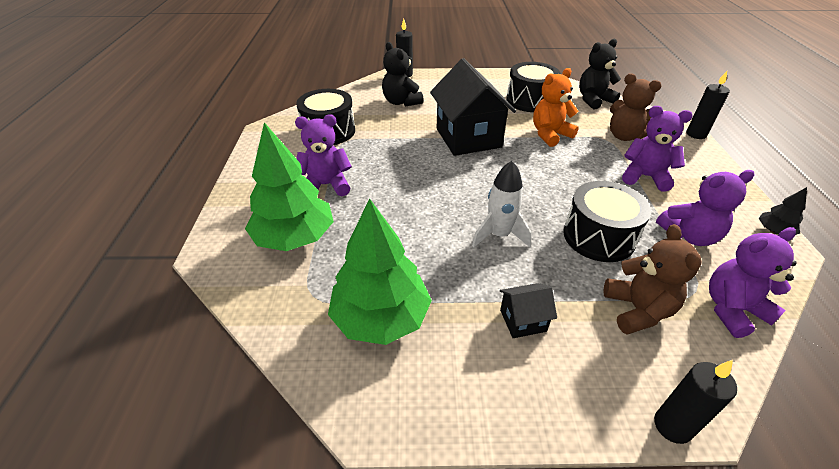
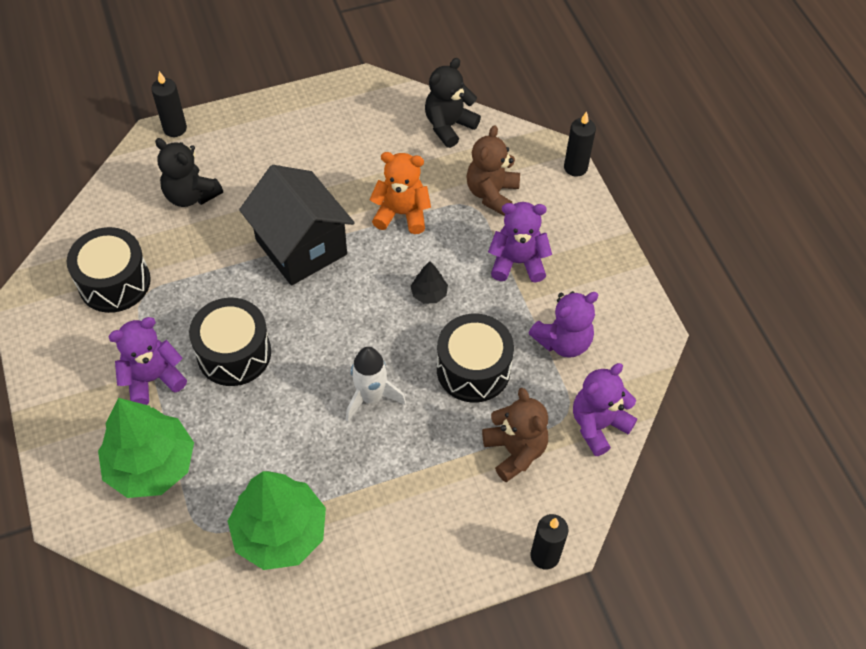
camera: 20 degrees left, 15 degrees up
(523, 320) = (413, 494): black house -> none
(530, 100) = (365, 148): black drum -> black drum (234, 353)
(550, 134) = (401, 214): orange teddy bear -> orange teddy bear turned 60 degrees clockwise
(624, 136) = (491, 193): brown teddy bear -> brown teddy bear turned 90 degrees clockwise
(773, 231) = (645, 311): black tree -> black tree (429, 294)

